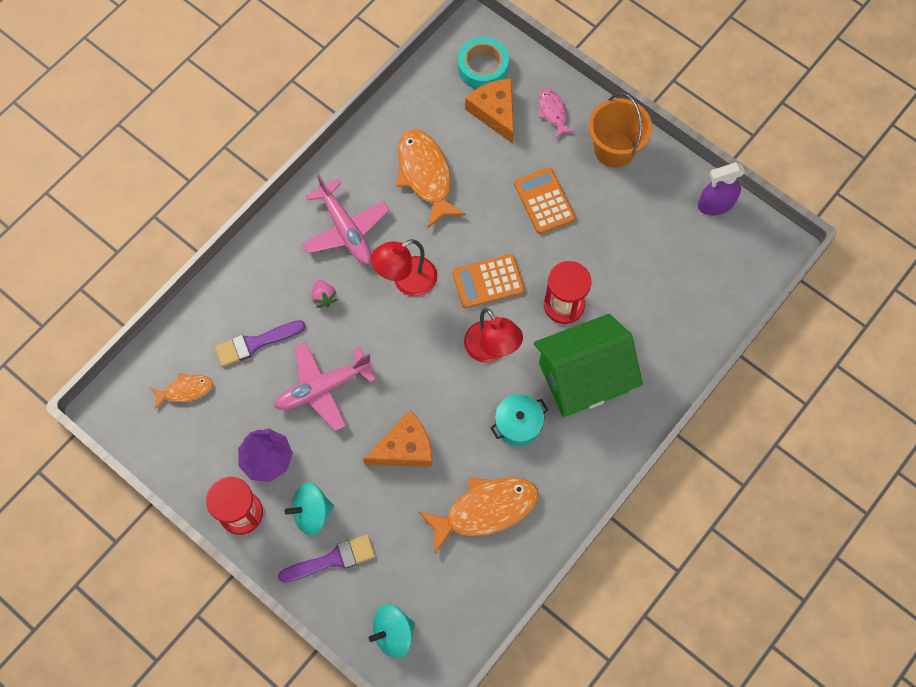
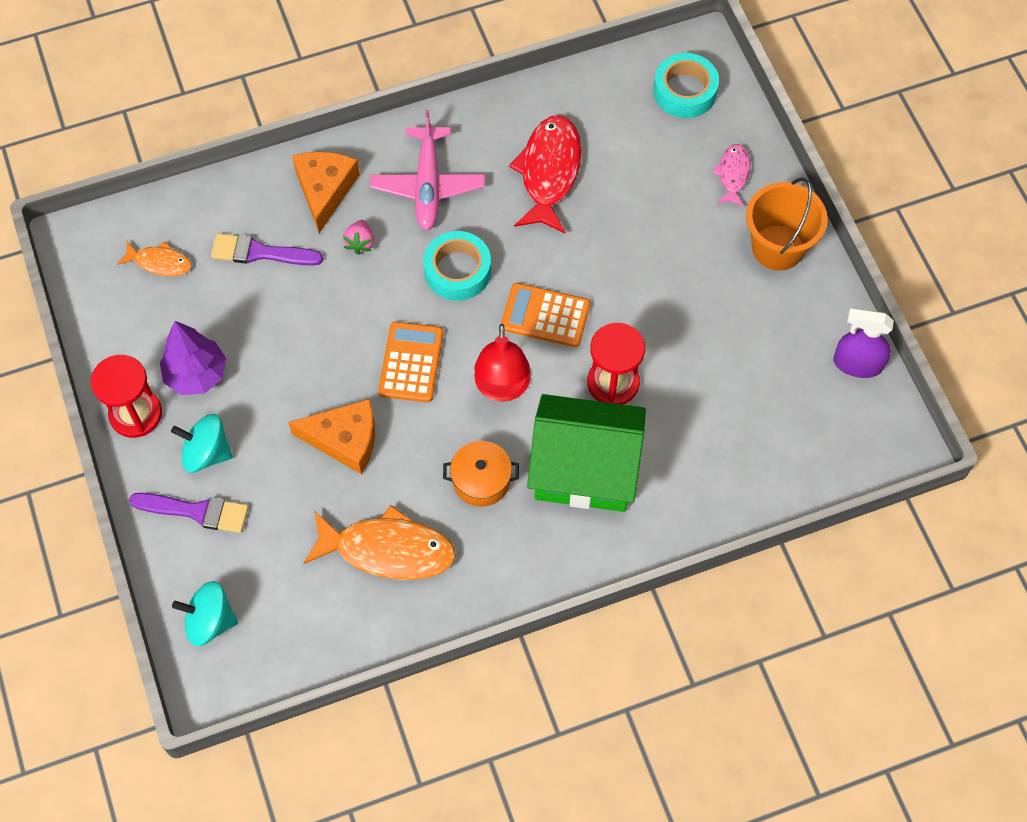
camera: 30 degrees right, 5 degrees down
(323, 388) = (299, 333): pink plane -> none
(406, 281) = (457, 271): red lamp -> turquoise tape
(425, 175) = (549, 172): orange fish -> red fish
(495, 112) = (668, 144): orange cheese -> orange cheese (324, 190)
(518, 424) = (481, 480): turquoise pot -> orange pot
(544, 201) = (662, 263): orange calculator -> orange calculator (411, 362)

